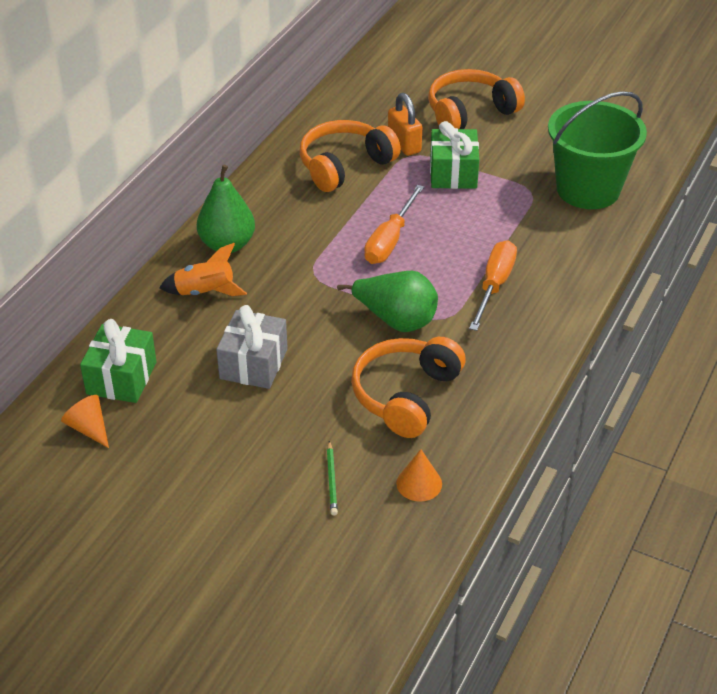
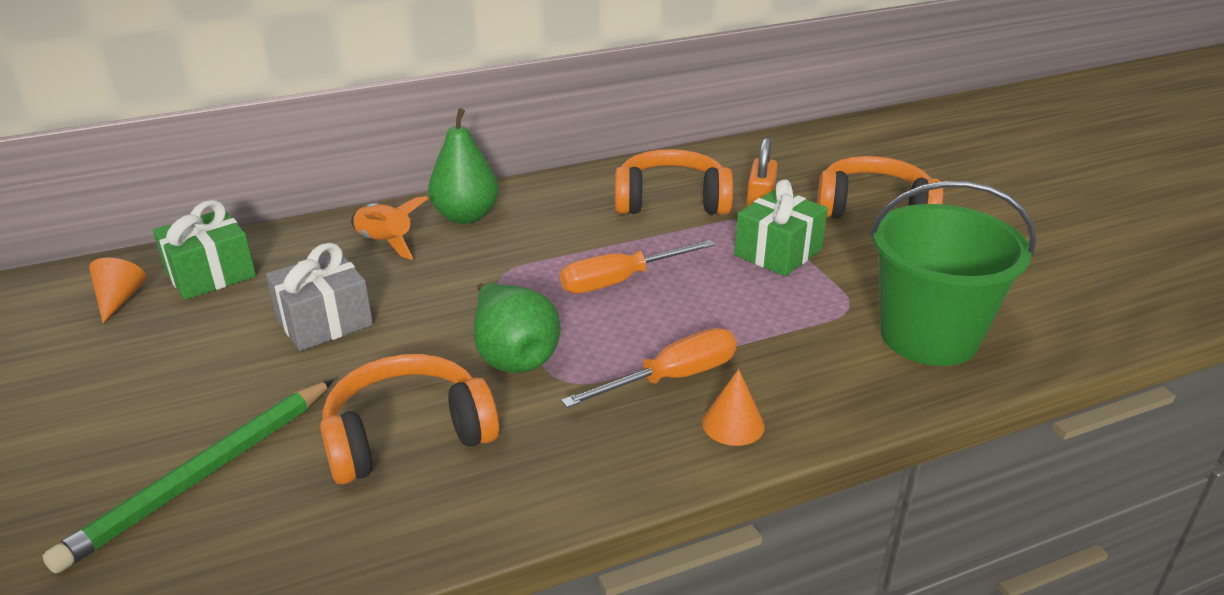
camera: 40 degrees right, 10 degrees down
(331, 480) = (203, 475): green pencil -> green pencil, size x2.33
(419, 483) = (270, 541): orange cone -> orange cone (733, 424)

